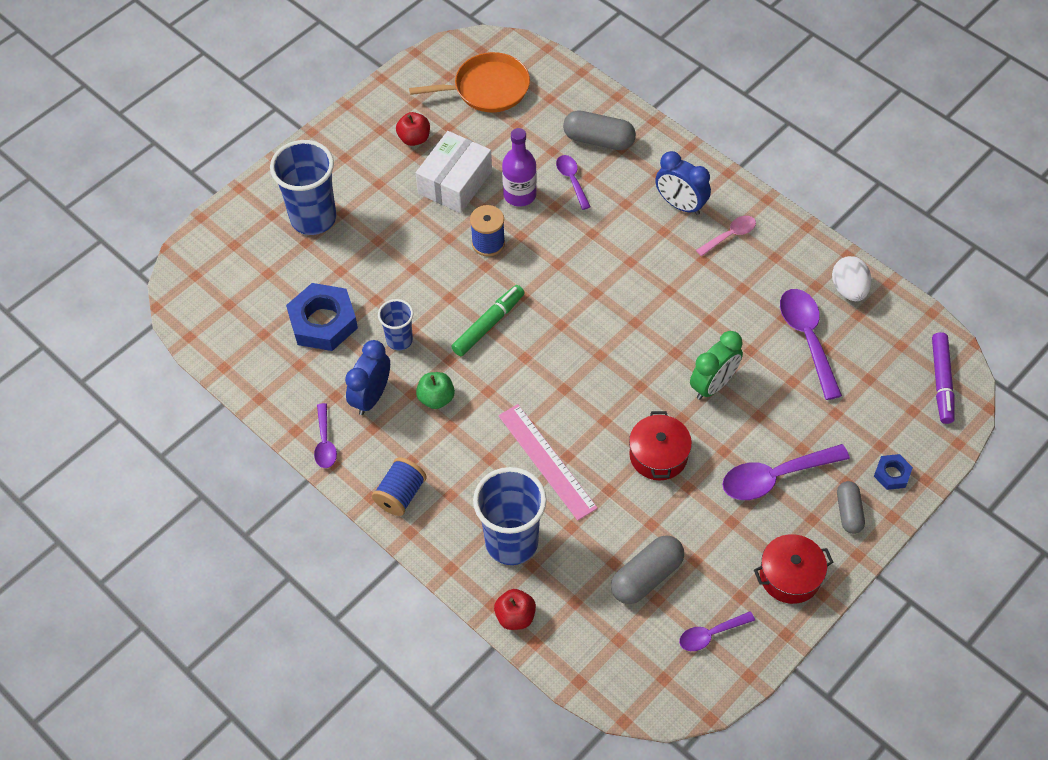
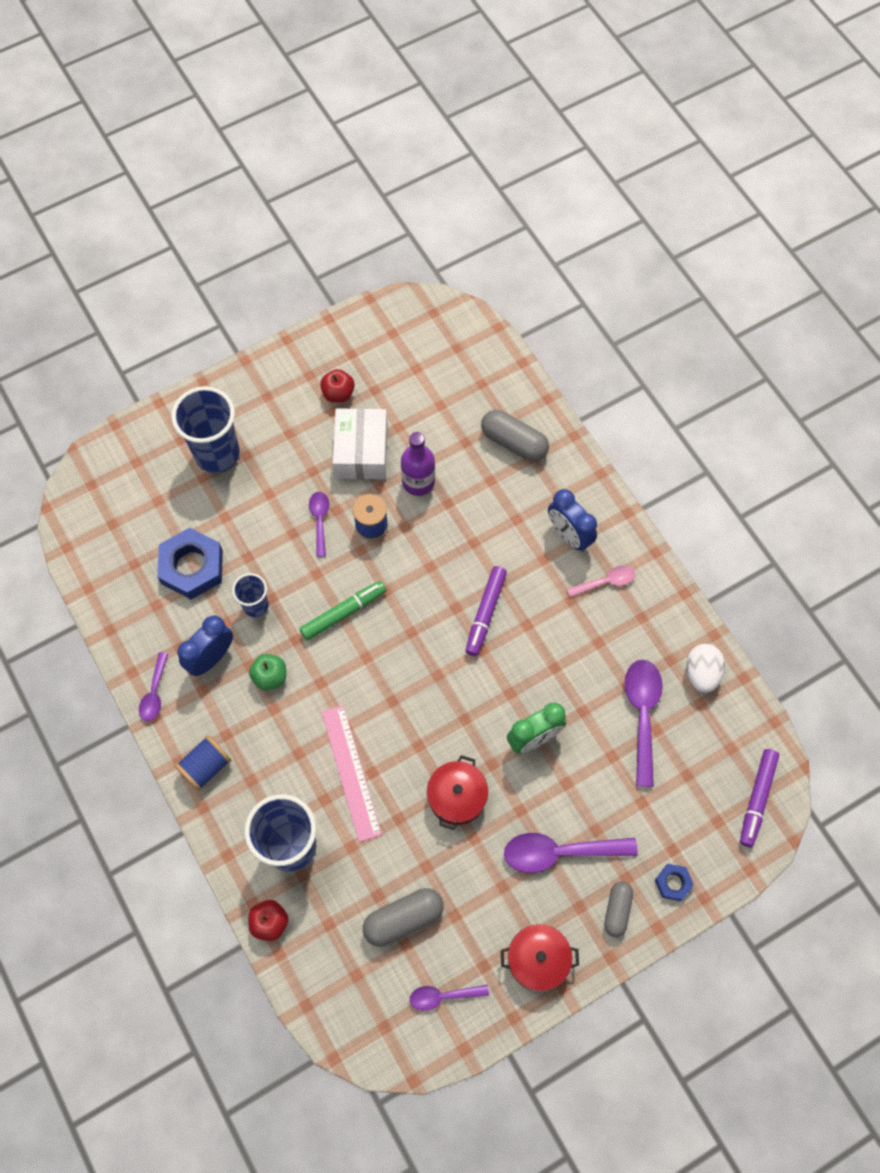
camera: 15 degrees right, 10 degrees up
(455, 182) = (361, 451): white box -> white box turned 45 degrees counterclockwise
(487, 88) = (425, 357): orange pan -> none
(572, 180) = (473, 479): purple spoon -> purple spoon (320, 520)
(626, 290) = (485, 613): none -> purple marker

